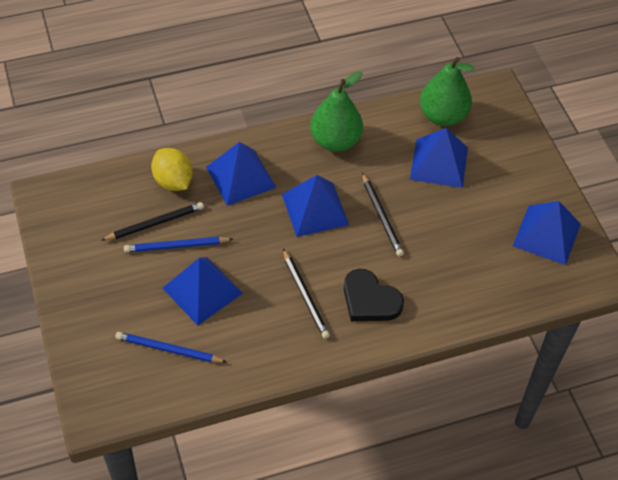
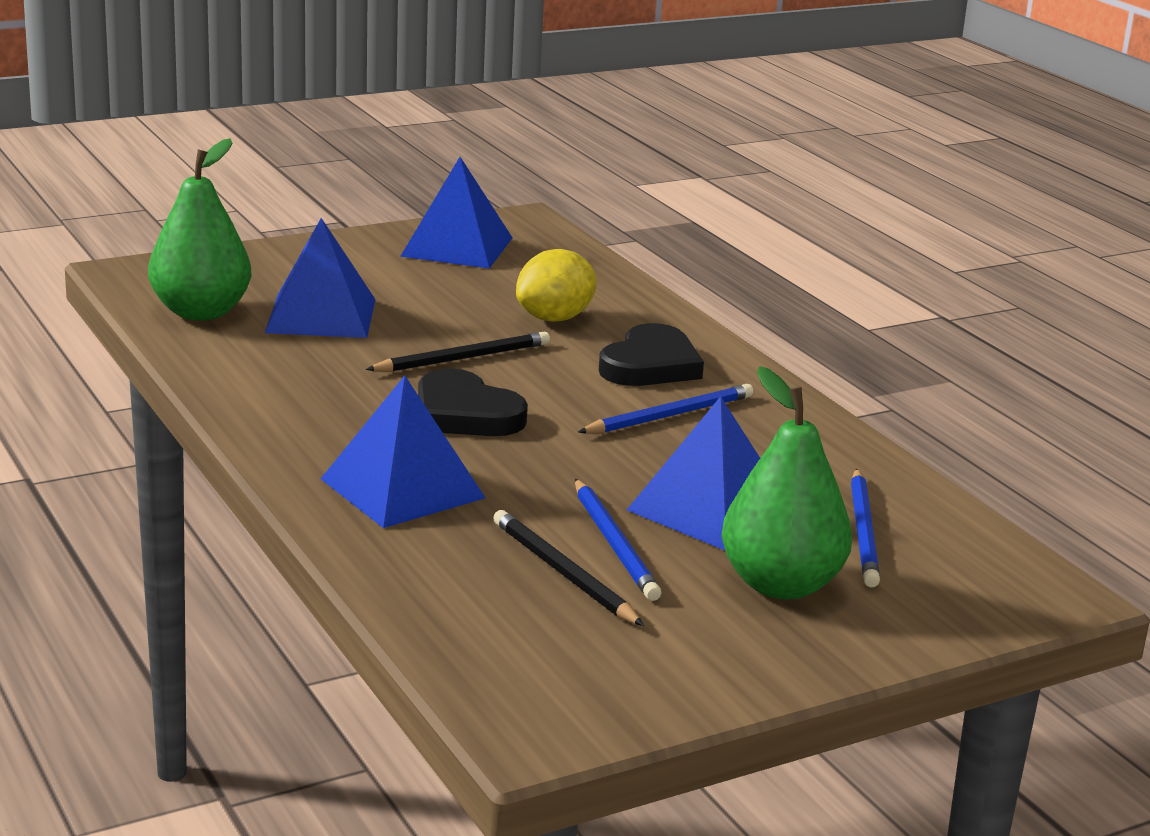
camera: 100 degrees left, 30 degrees down
(173, 181) = (436, 562): yellow lemon -> yellow lemon (555, 318)
(305, 295) = (669, 415): black pencil -> blue pencil
(315, 209) = (465, 414): blue pyramid -> black heart
(335, 141) = (281, 400): green pear -> green pear (781, 585)

